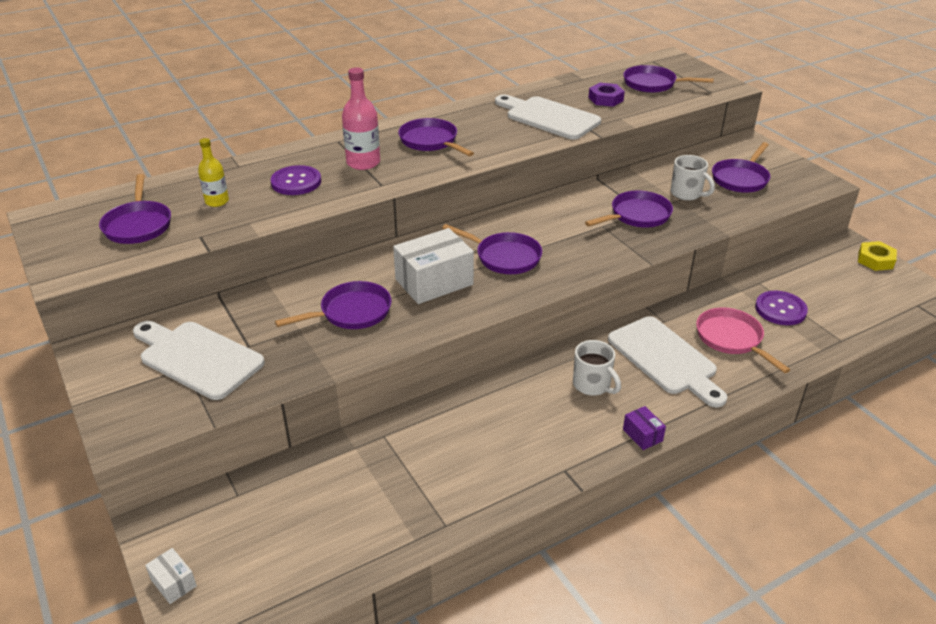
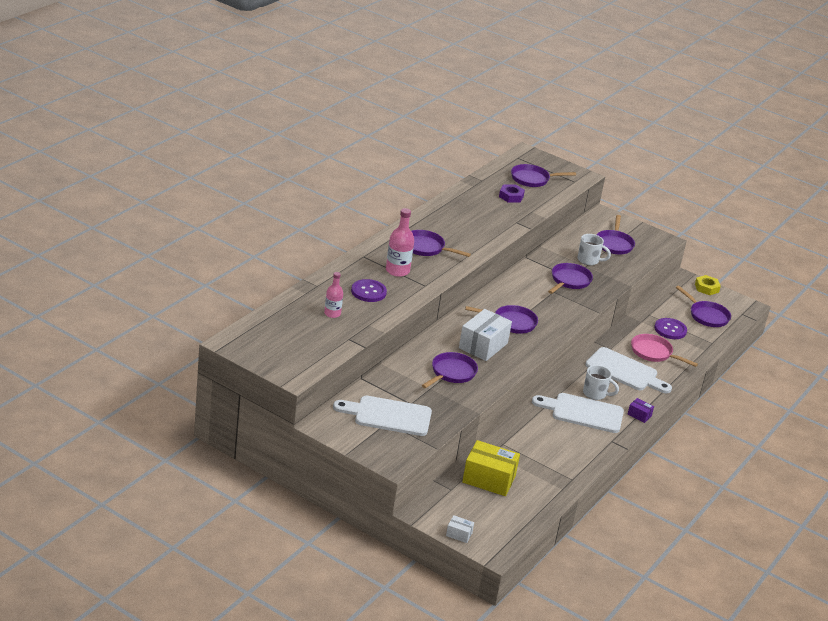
camera: 30 degrees left, 5 degrees down
(138, 225) = (300, 338): purple pan -> purple pan (707, 316)
(217, 201) = (332, 314): yellow bottle -> pink bottle
(310, 492) = (489, 479): none -> yellow box
(549, 117) = (486, 217): white cutting board -> white cutting board (583, 413)

